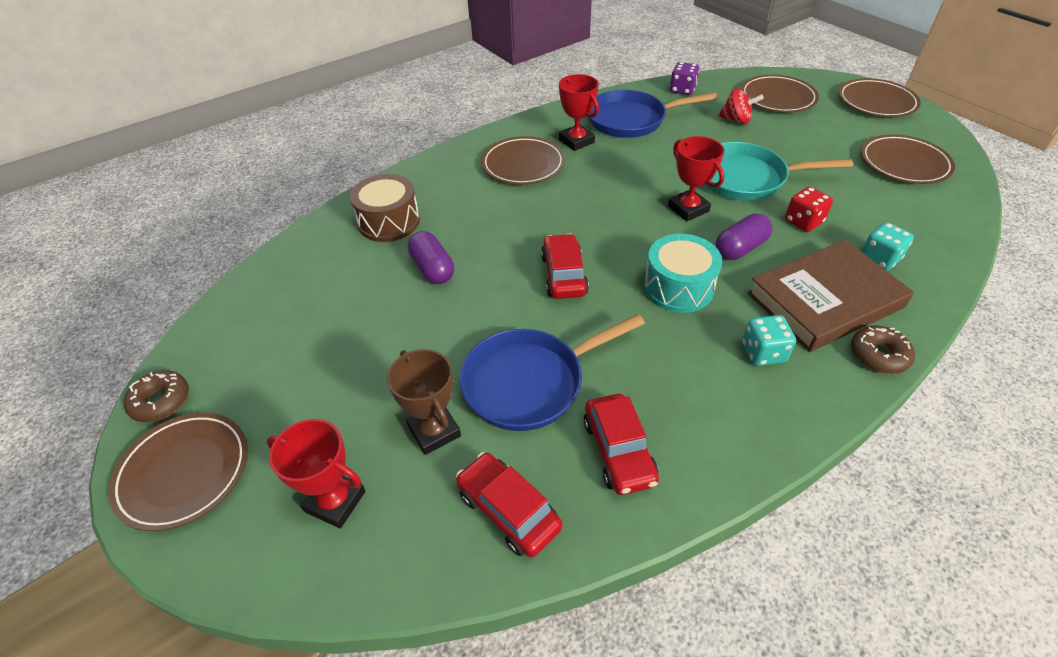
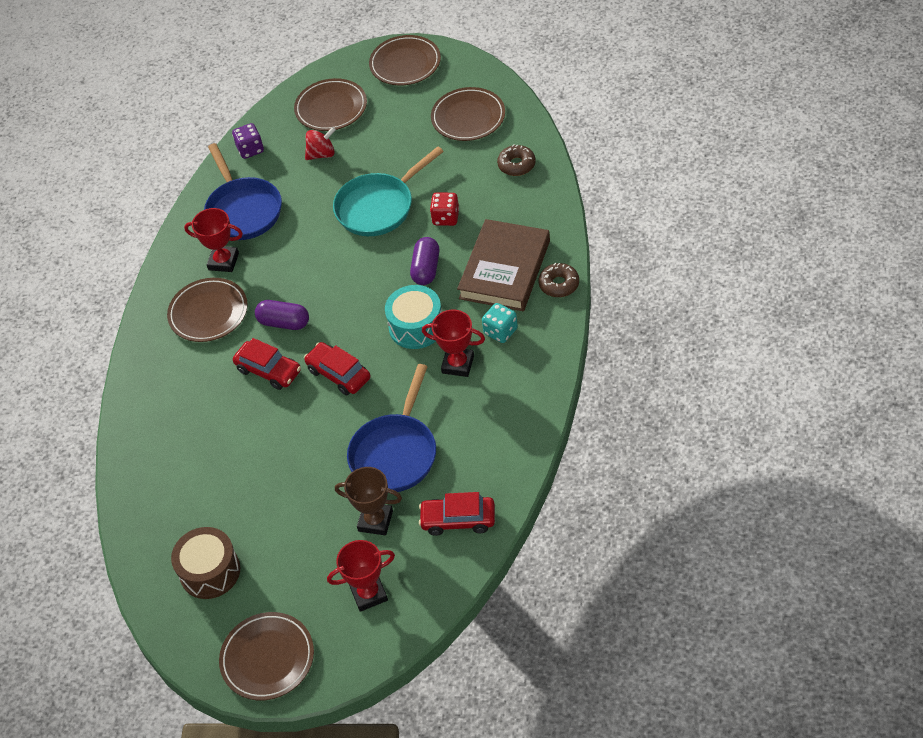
camera: 40 degrees left, 5 degrees up
(161, 401) = (194, 649): brown donut -> brown donut (516, 165)
(389, 222) = (170, 433): brown drum -> brown drum (210, 571)
(433, 269) = (249, 438): purple capsule -> purple capsule (284, 322)
(618, 451) = (480, 447): red car -> red car (269, 370)
(631, 120) = (243, 210): blue pan -> blue pan turned 60 degrees counterclockwise
(688, 209) = (365, 262): red trophy -> red trophy (458, 364)
(879, 259) = (511, 214): turquoise dice -> none

